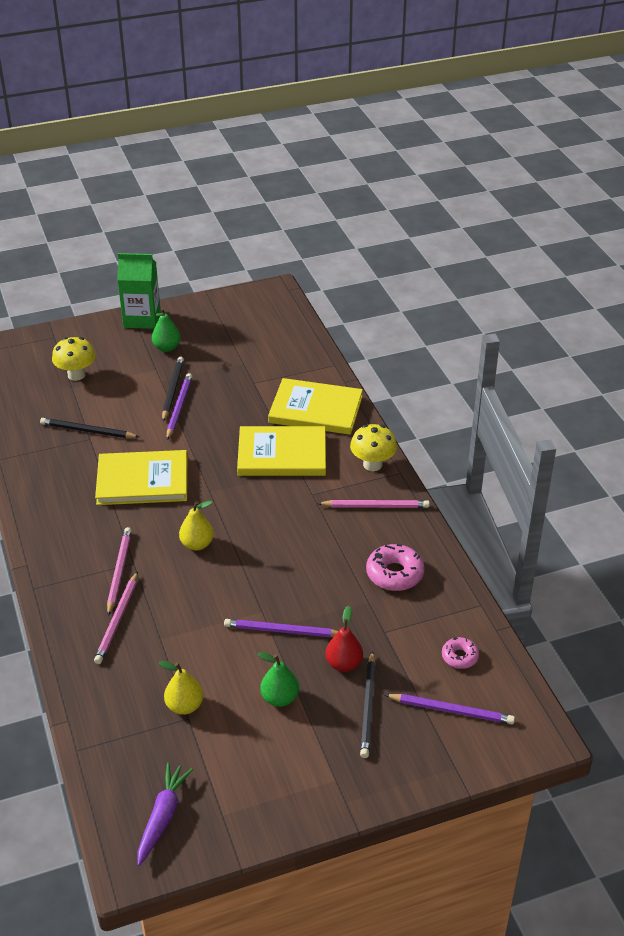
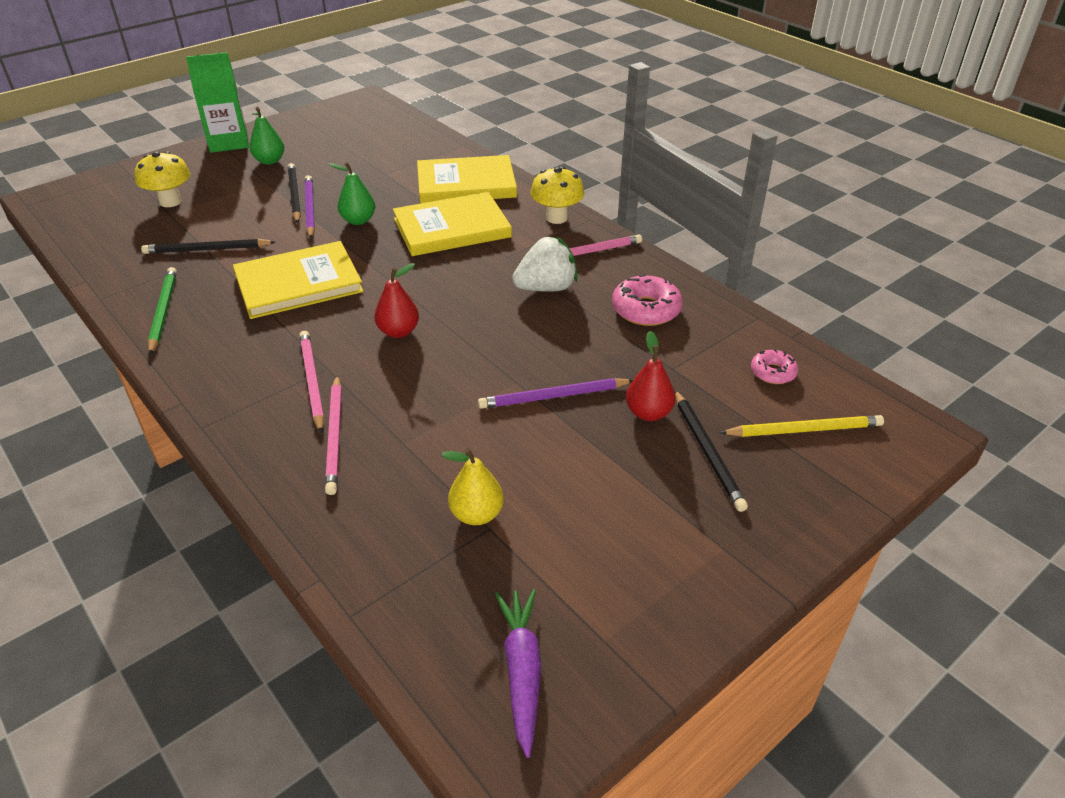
camera: 20 degrees left, 0 degrees up
(39, 482) = (163, 311): none -> green pencil
(197, 544) = (398, 331): yellow pear -> red pear
(279, 698) = (595, 471): green pear -> green pear (358, 220)
(327, 533) = (546, 288): none -> white strawberry
(451, 710) = (804, 430): purple pencil -> yellow pencil

